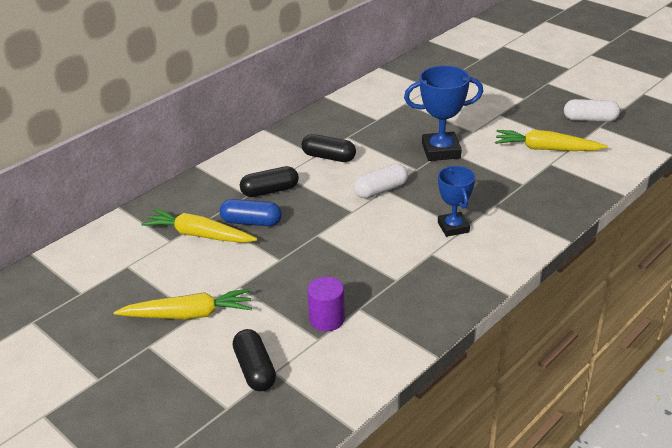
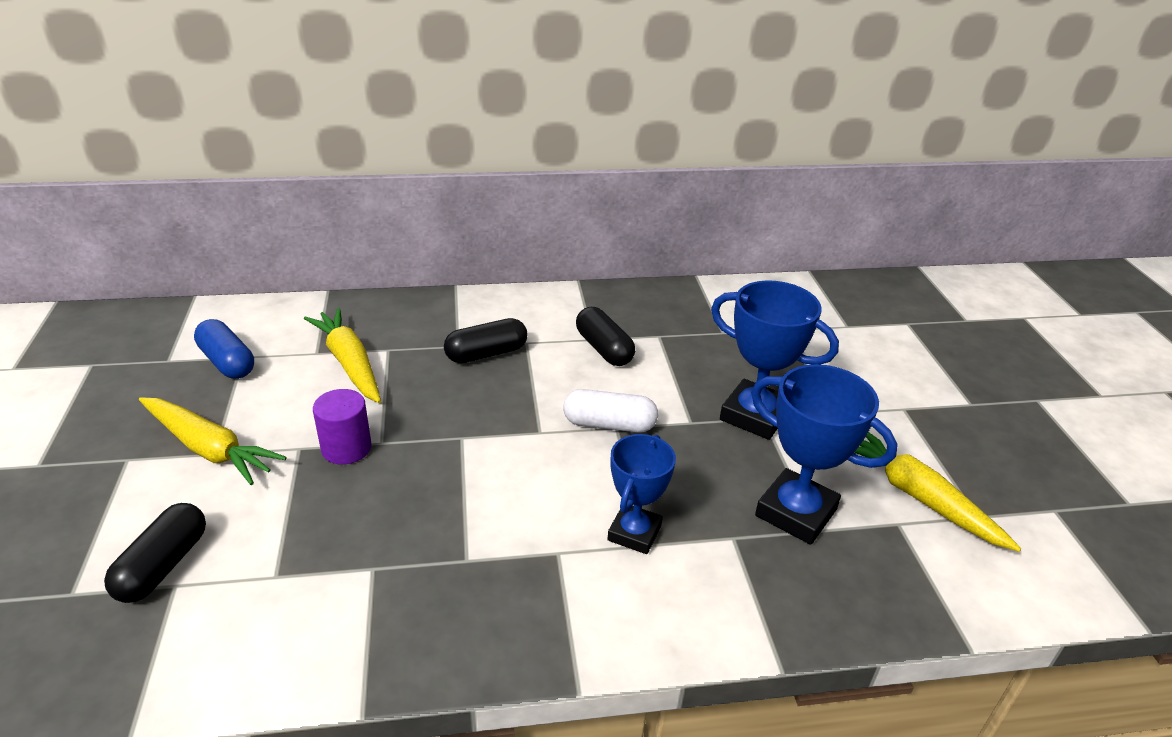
camera: 35 degrees right, 0 degrees up
(251, 222) = (417, 379): blue capsule -> blue capsule (227, 362)
(270, 191) = (486, 353): black capsule -> black capsule turned 45 degrees counterclockwise
(327, 319) = (320, 556): purple cylinder -> purple cylinder (346, 448)
(507, 182) = (796, 512): none -> blue trophy
(590, 119) = (1049, 490): white capsule -> none

